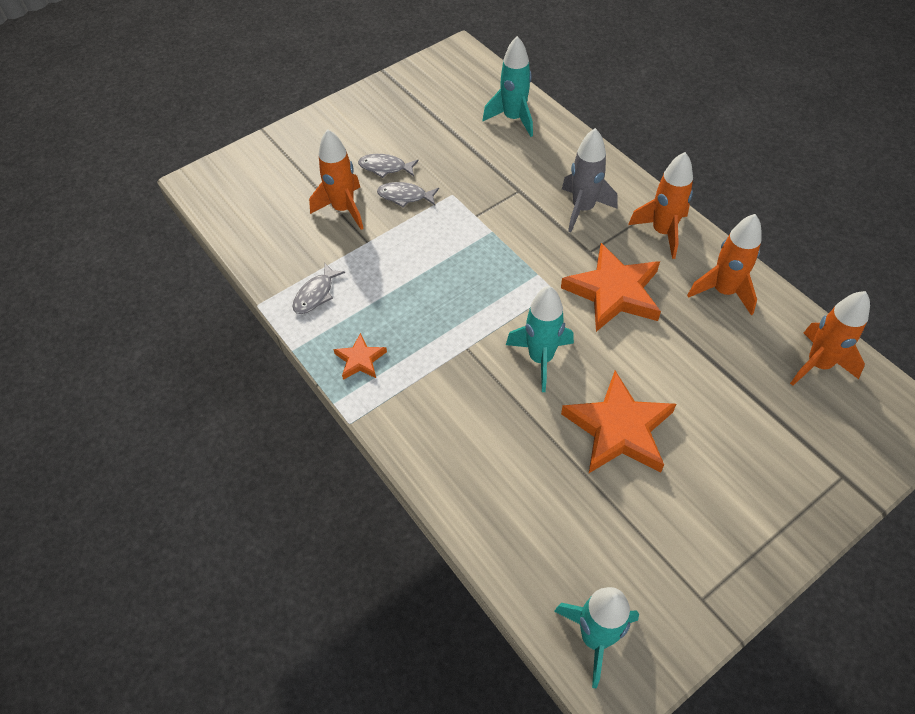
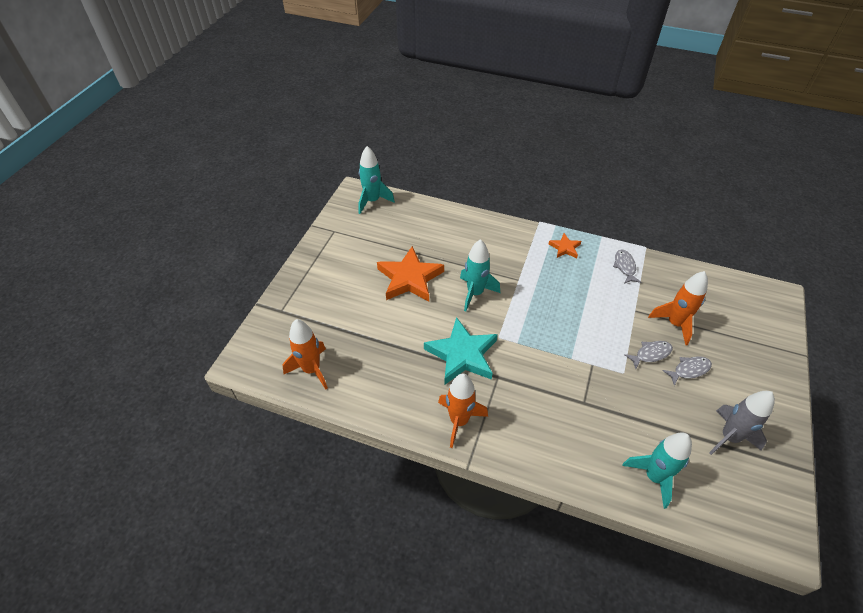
camera: 145 degrees right, 5 degrees down
(583, 209) = (528, 411): grey rocket -> grey rocket (729, 437)
(614, 292) = (462, 355): orange star -> turquoise star
(723, 291) = (392, 392): orange rocket -> none

